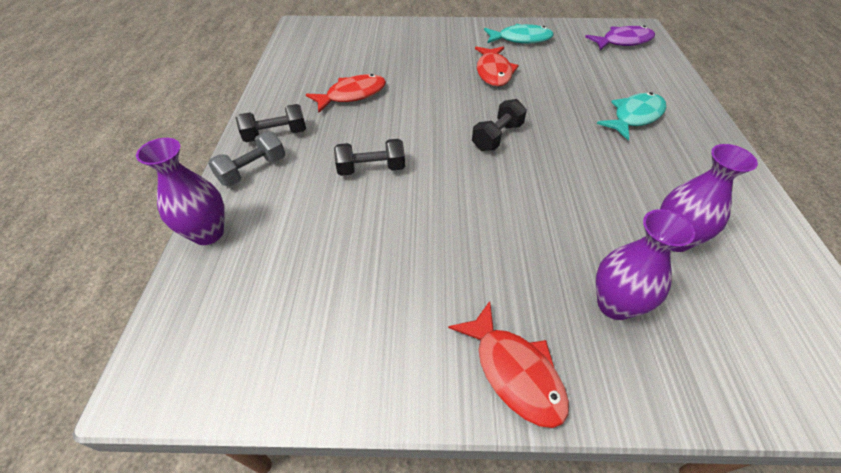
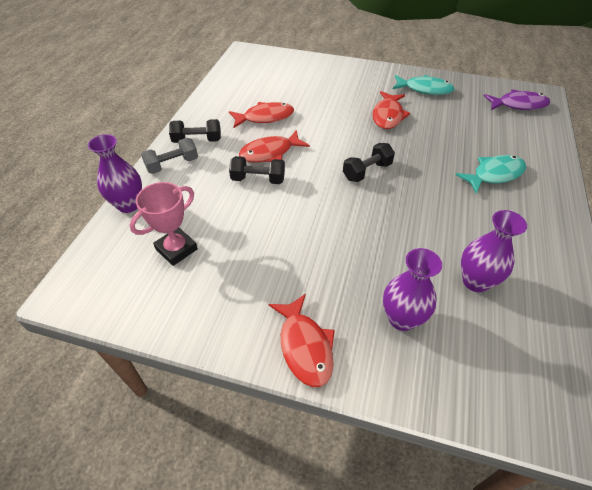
camera: 15 degrees right, 0 degrees up
(295, 279) = (176, 249): none -> pink trophy
(374, 135) = (270, 153): none -> red fish

